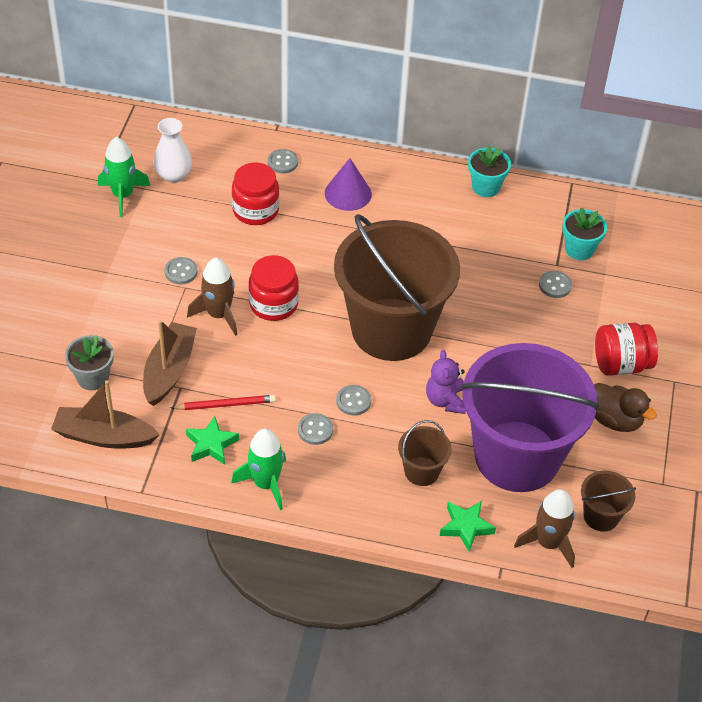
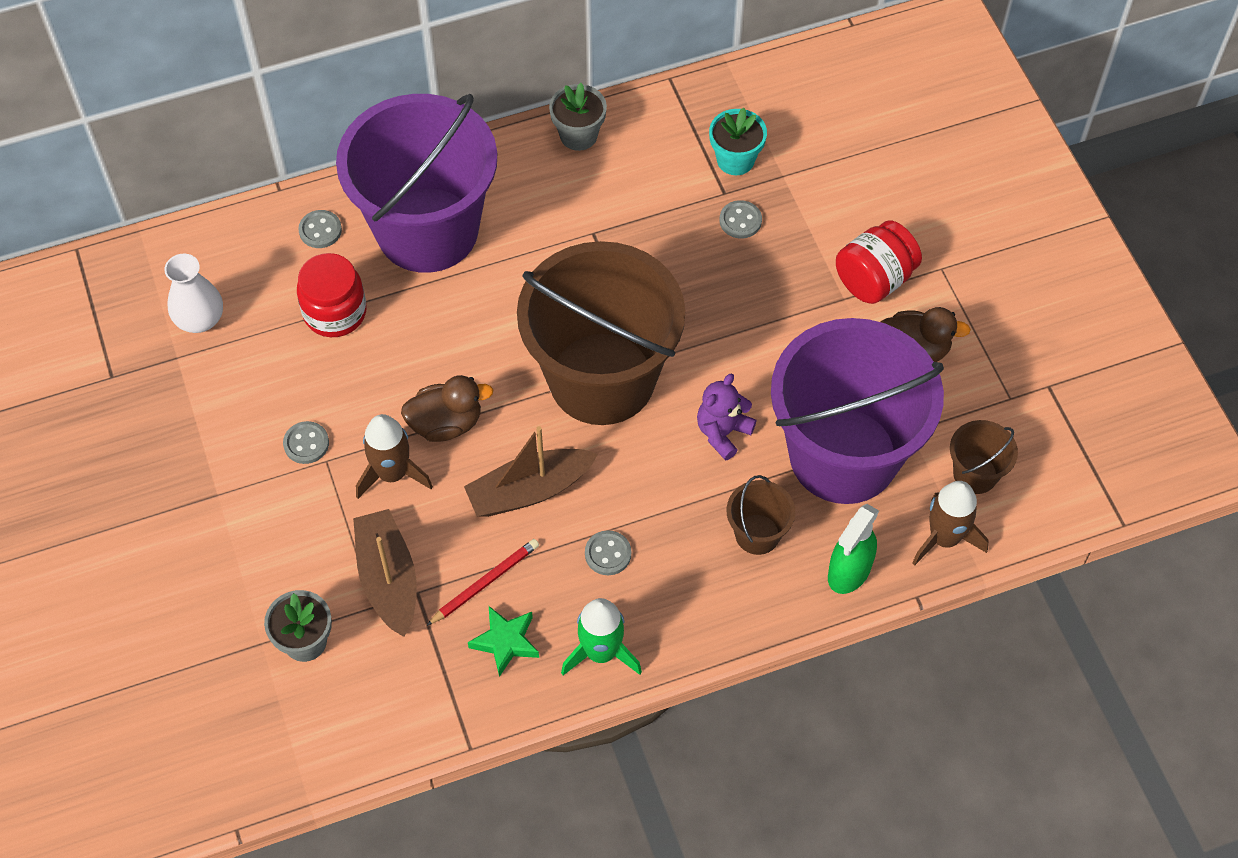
camera: 30 degrees left, 10 degrees up
(104, 436) = (375, 707): brown boat -> brown boat (529, 490)
(123, 195) = (158, 381): green rocket -> none
(273, 304) = (446, 423): red jar -> brown duck
(348, 193) = (427, 230): purple cone -> purple bucket
(353, 401) = (624, 493): grey button -> none
(446, 400) = (723, 432): purple teddy bear -> purple teddy bear turned 75 degrees clockwise
(466, 527) = (849, 572): green star -> green spray bottle
(486, 187) = (578, 135): turquoise flower pot -> grey flower pot

